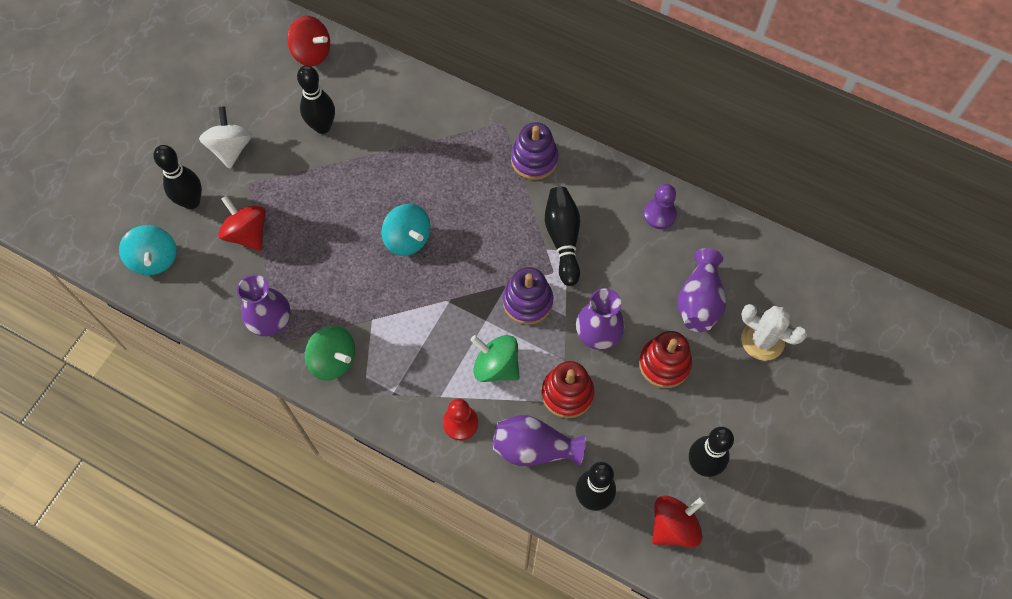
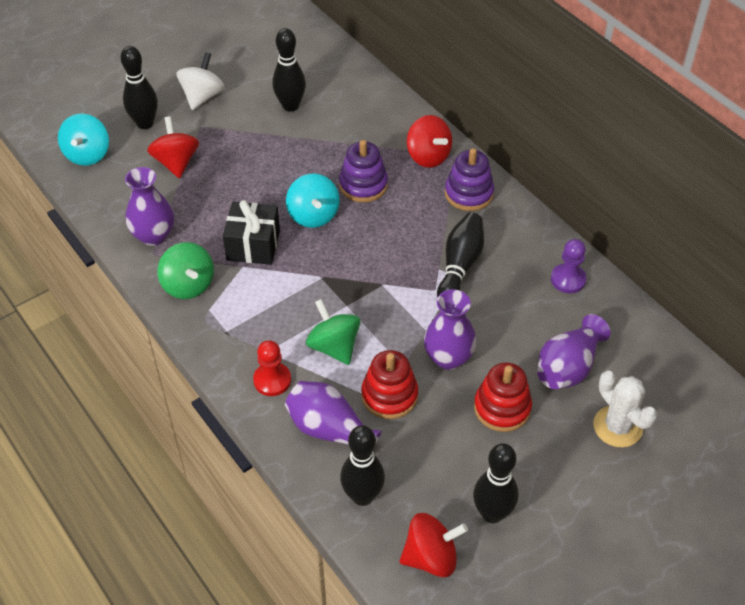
camera: 25 degrees right, 15 degrees down
(312, 53) = (314, 50): red spinning top -> red spinning top (428, 156)
(370, 293) = (253, 245): none -> black gift
(527, 301) = (395, 305): purple stacking toy -> purple stacking toy (363, 185)

